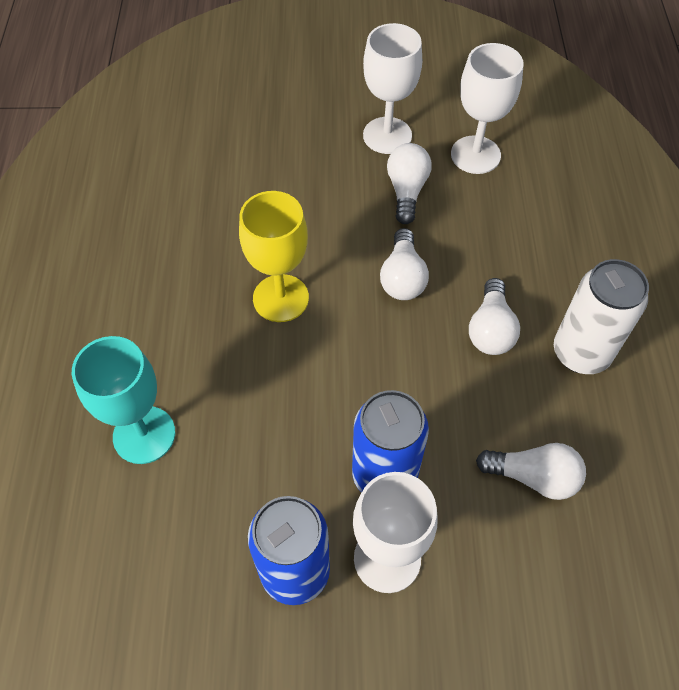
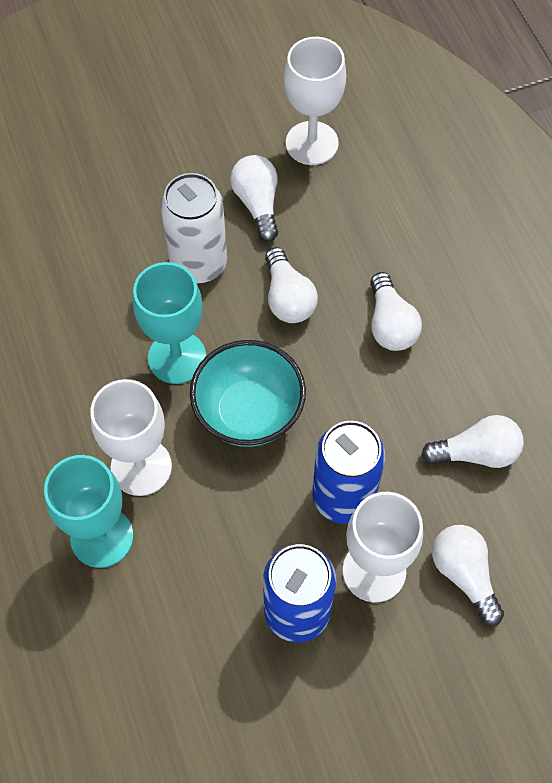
camera: 20 degrees left, 5 degrees up
(281, 298) = (177, 357): yellow goblet -> turquoise goblet
(325, 366) = (248, 412): none -> turquoise bowl
(387, 135) = (214, 147): white goblet -> white goblet (141, 467)
(478, 596) = (464, 574): none -> white light bulb
(581, 353) = (480, 321): white can -> white can (198, 264)

